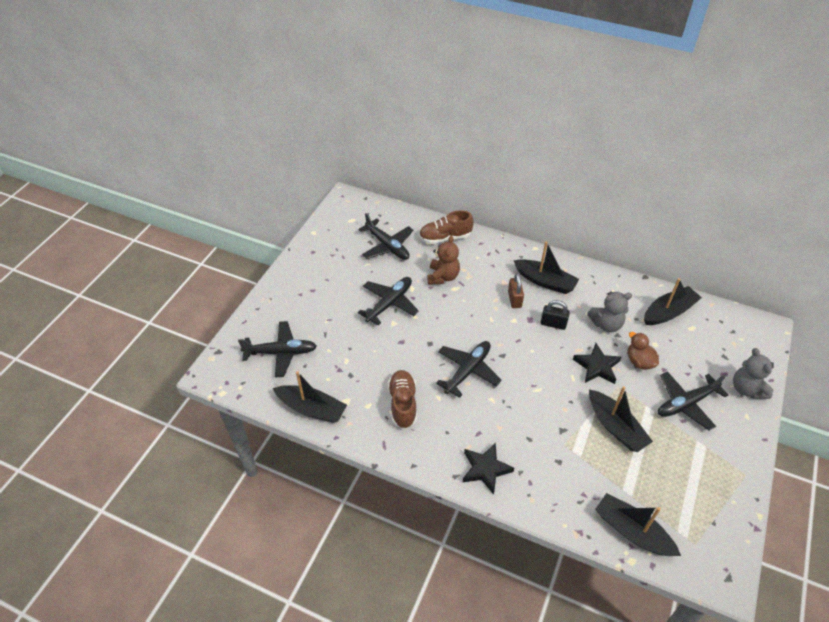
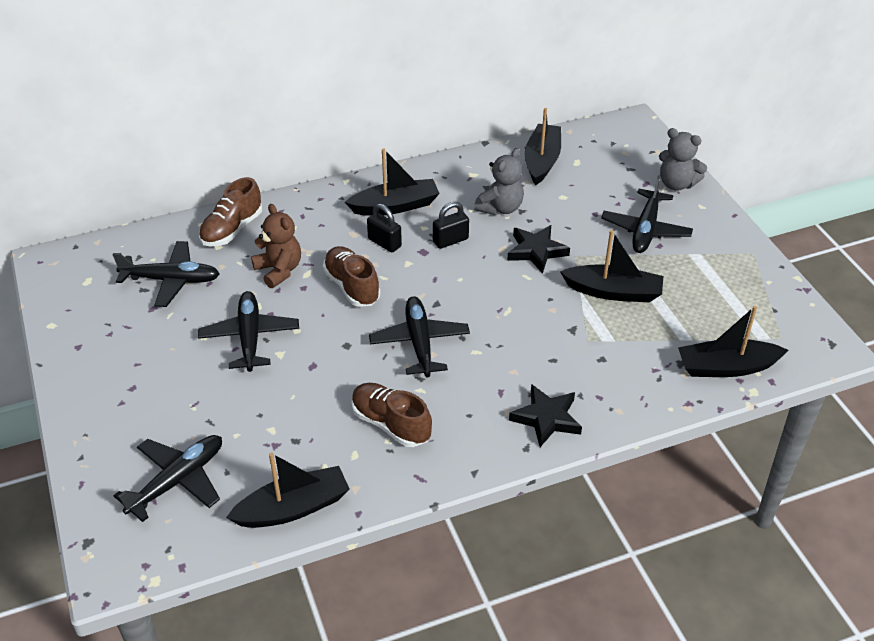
camera: 45 degrees left, 5 degrees down
(469, 312) = (352, 286): none -> brown shoe
(514, 299) = (384, 243): brown padlock -> black padlock
(639, 361) = (567, 221): brown duck -> none

